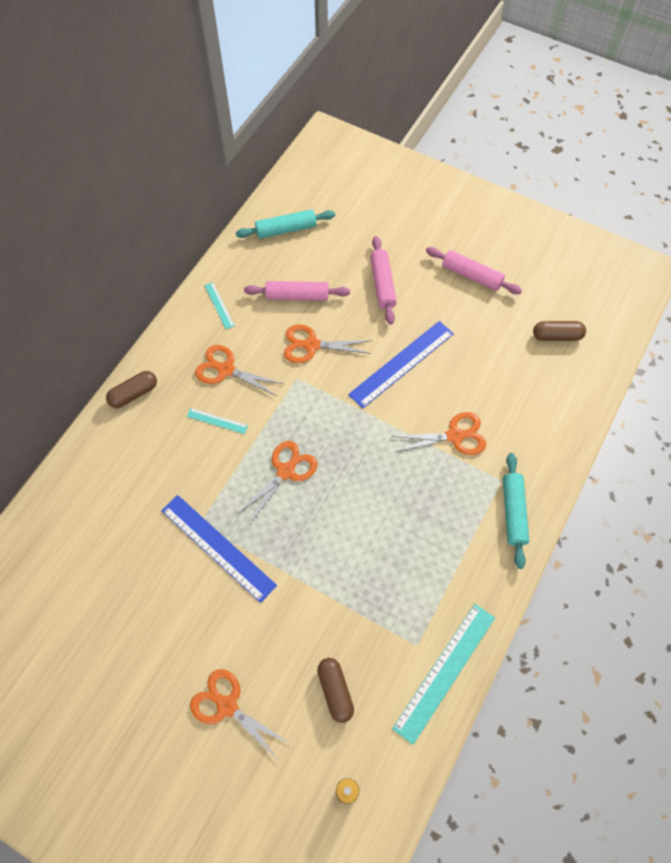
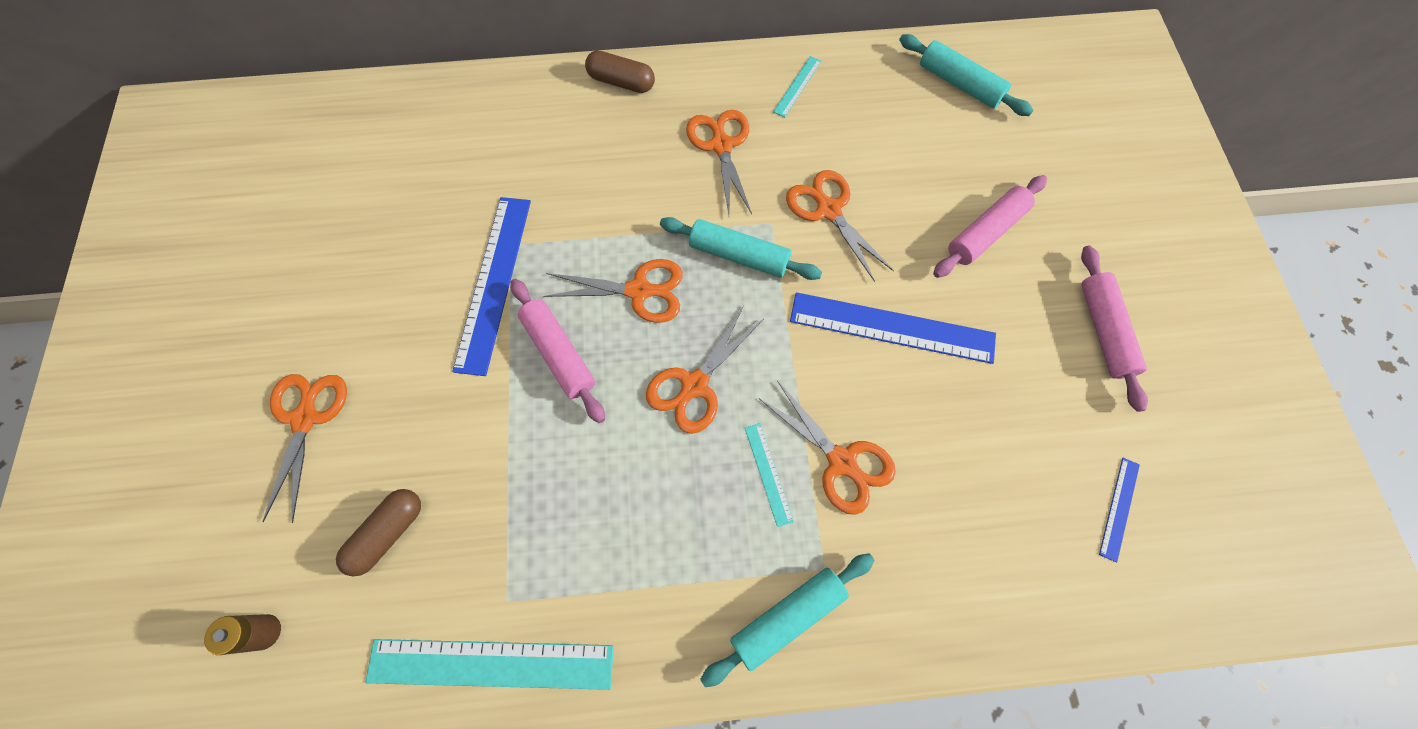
camera: 55 degrees right, 5 degrees up
(217, 420) = (650, 179): turquoise ruler -> turquoise ruler (768, 473)
(297, 296) = (881, 152): pink rolling pin -> pink rolling pin (559, 353)
(303, 407) = (739, 255): none -> turquoise rolling pin
(363, 478) = (695, 385): none -> orange scissors
(557, 336) = (1119, 508): brown capsule -> blue ruler

